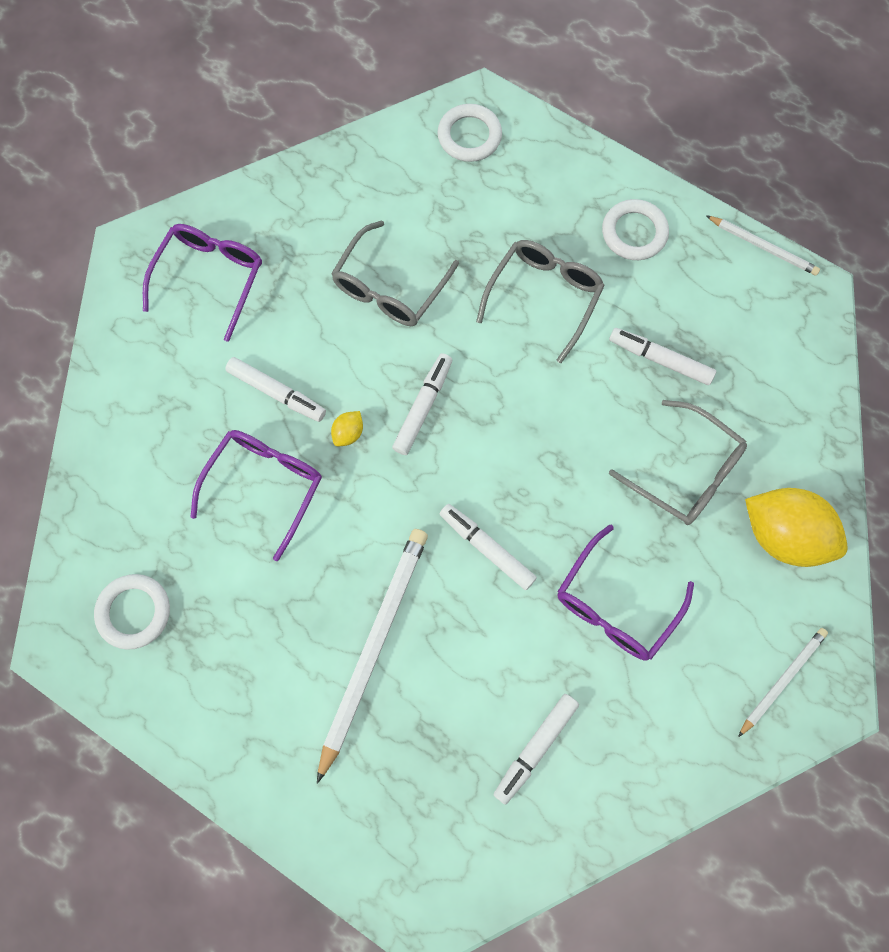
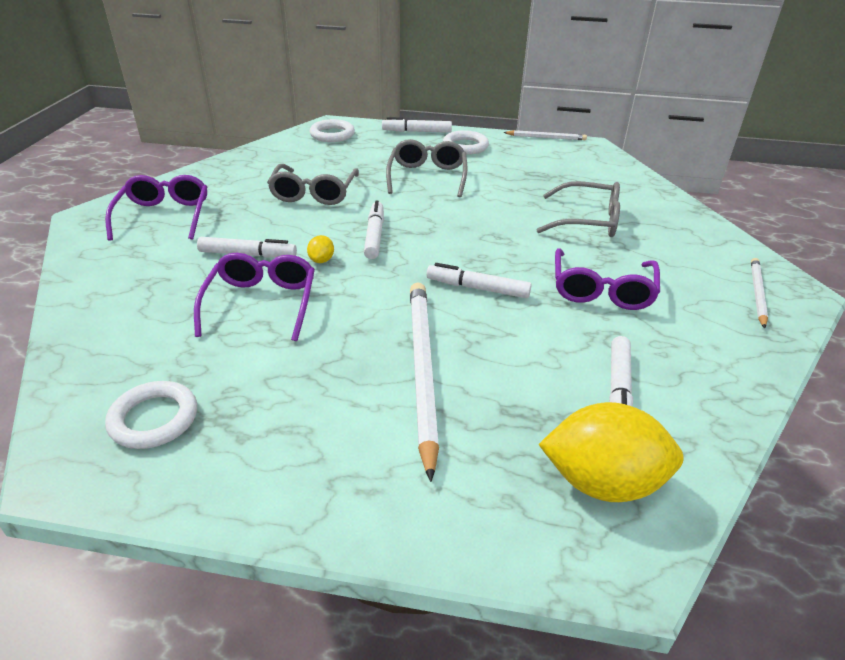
camera: 25 degrees left, 35 degrees down
(660, 359) = (525, 184): white marker -> white marker (417, 131)
(783, 535) = (678, 230): yellow lemon -> yellow lemon (602, 482)

